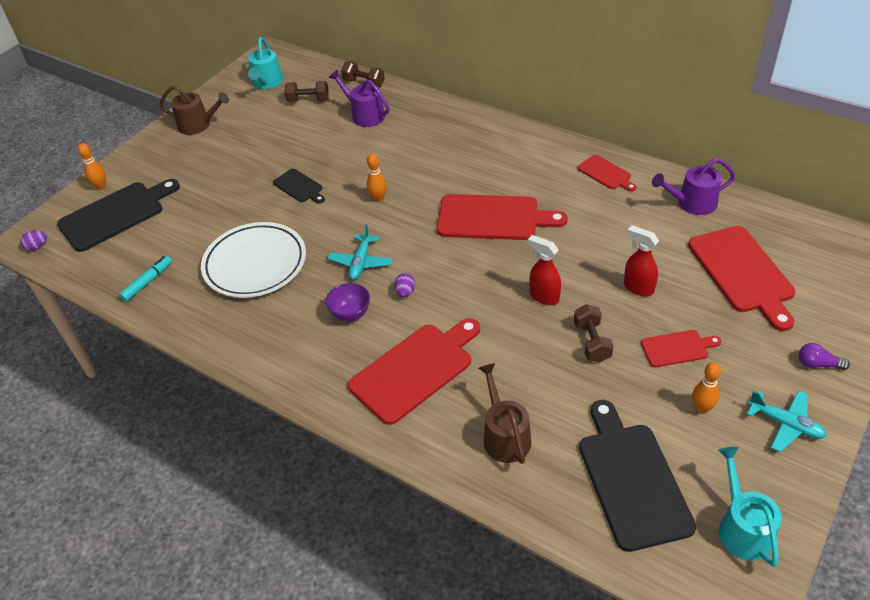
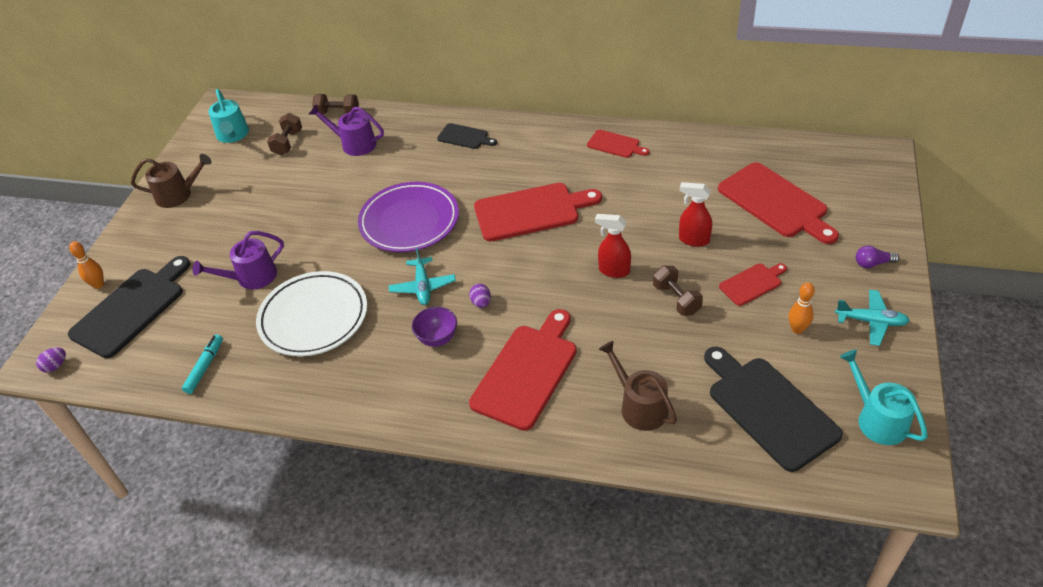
camera: 20 degrees left, 0 degrees up
(299, 187) = (321, 230): black cutting board -> black cutting board (465, 137)
(308, 100) = (287, 143): brown dumbbell -> brown dumbbell turned 60 degrees counterclockwise
(378, 198) = (409, 221): orange bowling pin -> purple plate
(692, 203) = (704, 153): purple watering can -> purple watering can (251, 277)

